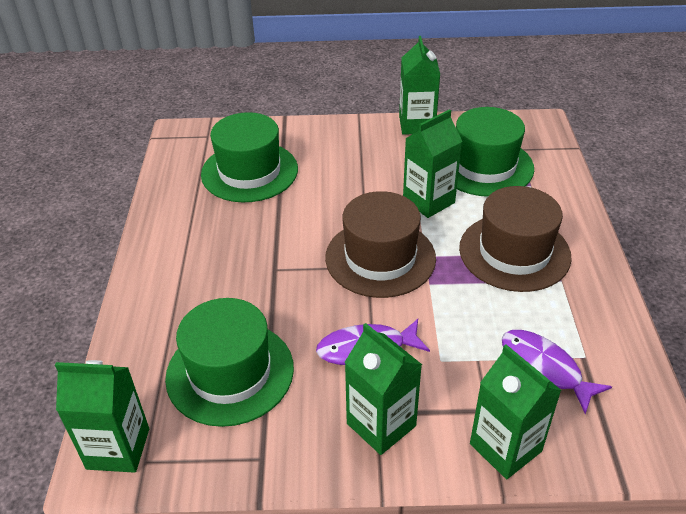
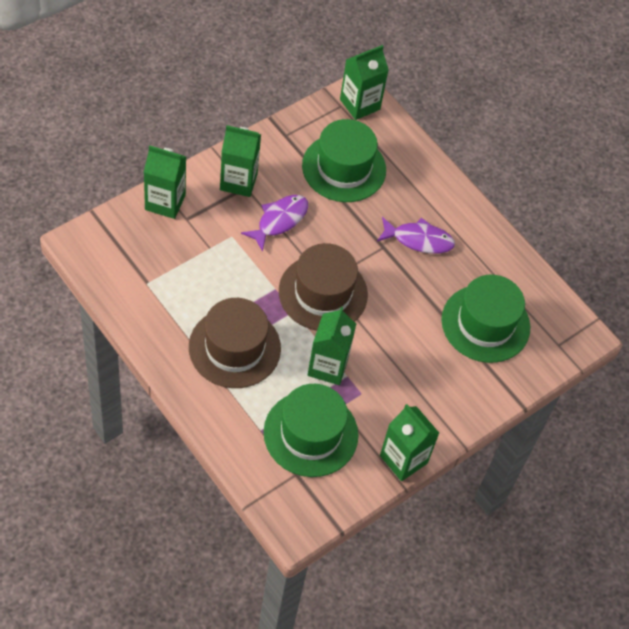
camera: 135 degrees right, 15 degrees up
(544, 368) = (167, 261): purple fish -> purple fish (419, 240)

